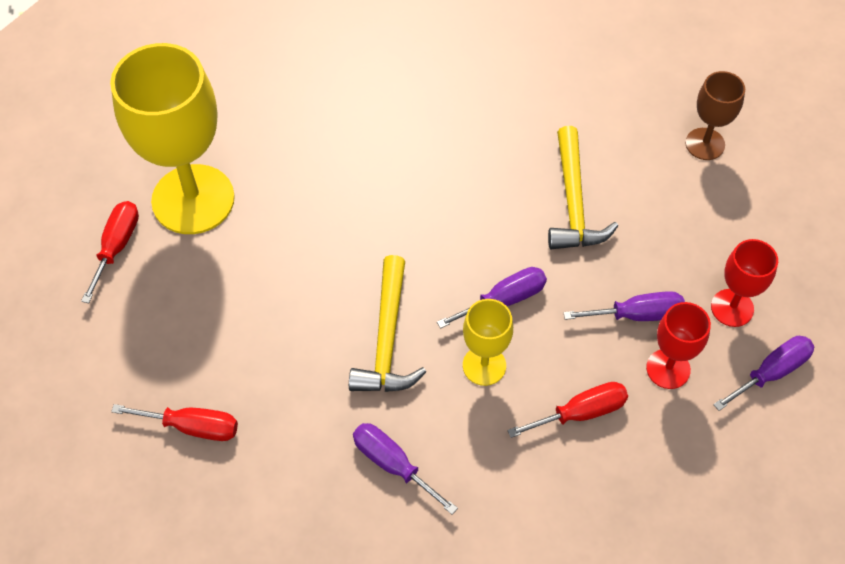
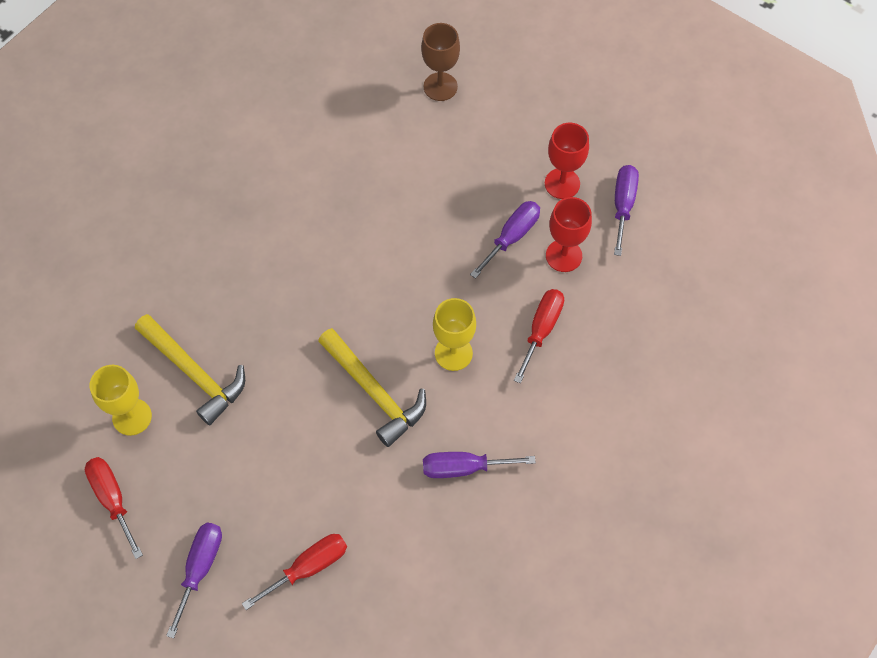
camera: 45 degrees left, 5 degrees up
(193, 199) = (132, 417): yellow goblet -> yellow goblet, size x0.49
(504, 300) = (421, 299): purple screwdriver -> purple screwdriver (200, 568)
(573, 202) = (398, 195): yellow hammer -> yellow hammer (194, 373)

